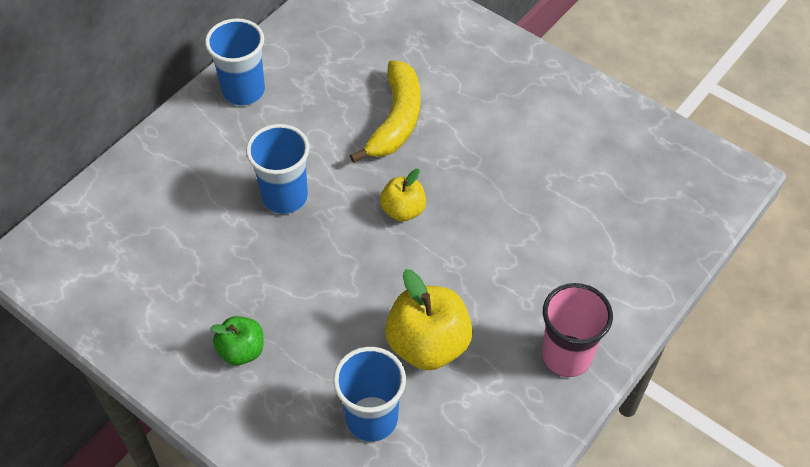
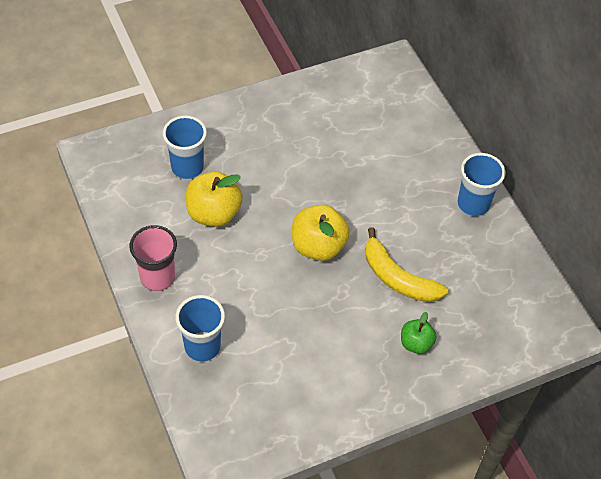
camera: 115 degrees right, 0 degrees up
(241, 350) = (270, 129): green apple -> green apple (416, 343)
(285, 197) = (367, 190): blue cup -> blue cup (202, 347)
(403, 210) = (318, 246): yellow apple -> yellow apple, size x1.71

